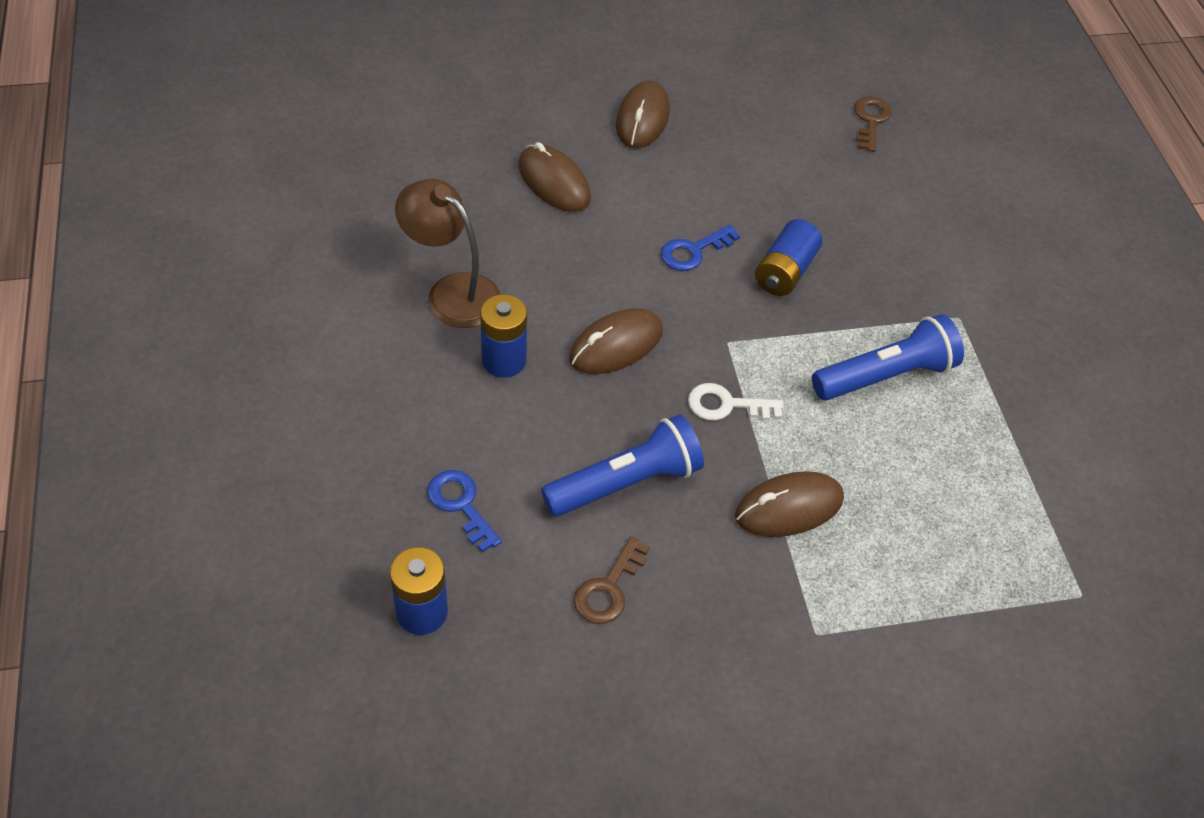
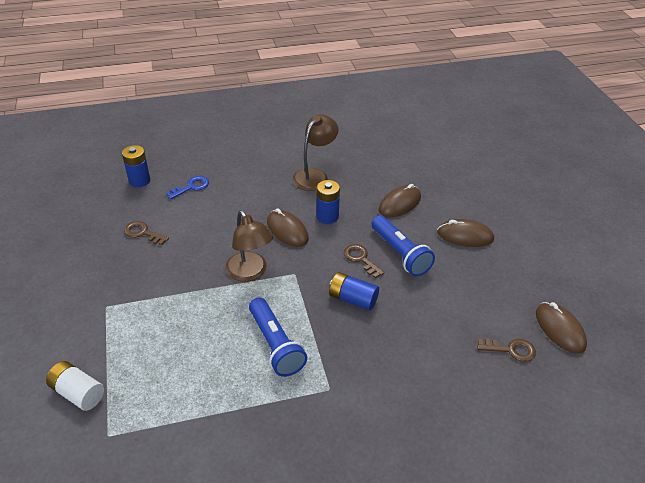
camera: 90 degrees right, 10 degrees down
(504, 360) = (274, 194): blue battery -> blue battery (327, 216)
(625, 483) = (201, 237): blue flashlight -> blue flashlight (400, 253)
(693, 251) = (360, 259): blue key -> brown key
(726, 405) = (250, 273): white key -> brown lamp
(789, 508) = (182, 297): brown mouse -> brown mouse (559, 329)
(1013, 651) = (78, 393): none -> white battery

